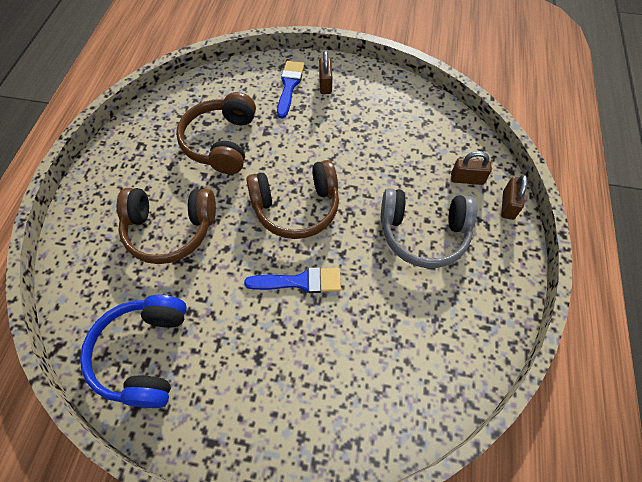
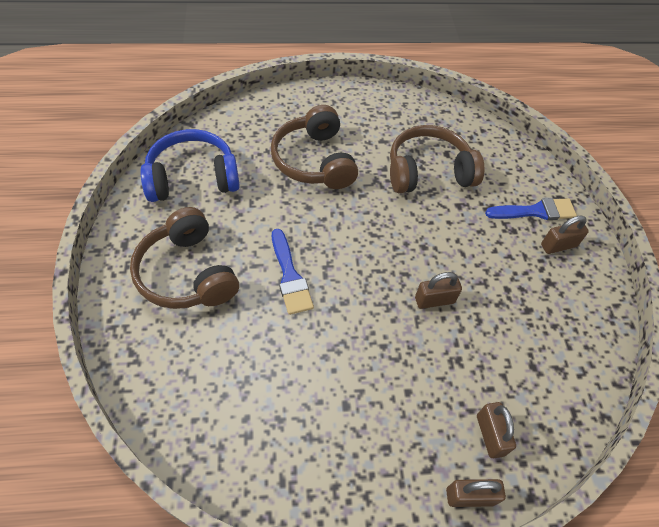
camera: 70 degrees right, 5 degrees down
(296, 207) = (375, 254): brown headphones -> brown headphones (187, 273)
(352, 178) = (434, 300): none -> brown padlock
(423, 233) = (387, 390): grey headphones -> none

